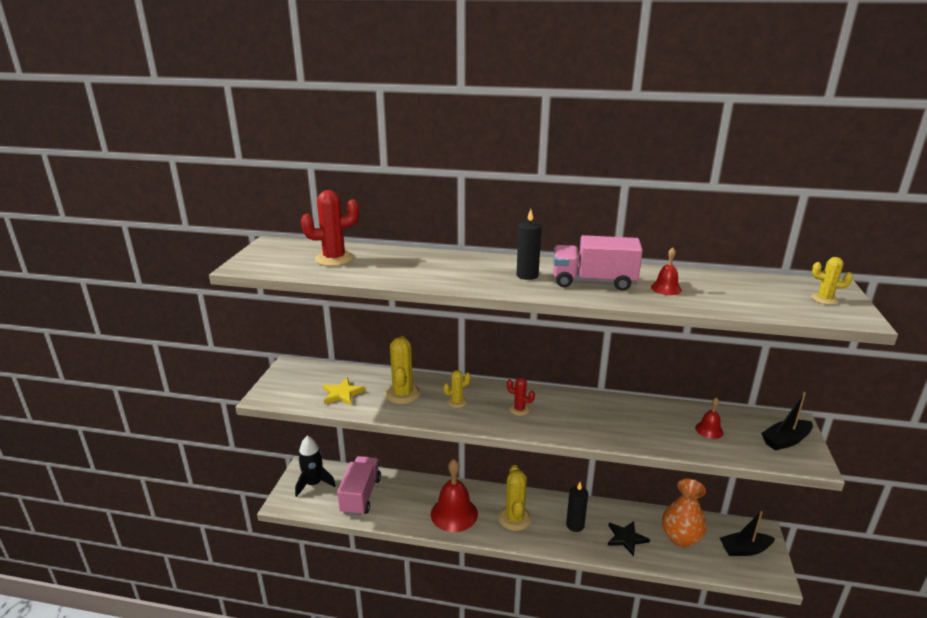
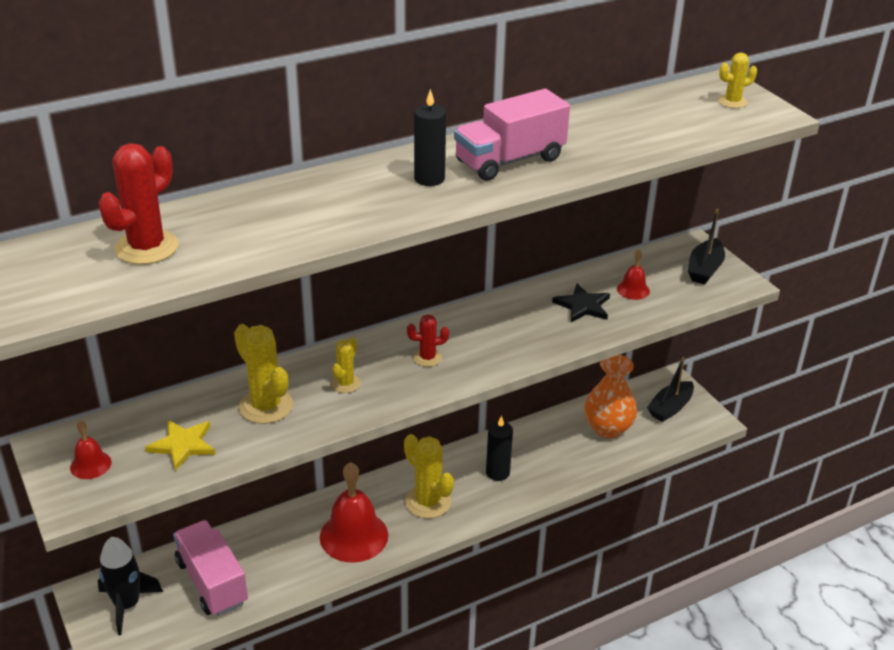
camera: 40 degrees left, 10 degrees up
(626, 538) = (559, 457): black star -> black star (583, 306)
(666, 288) = (588, 141): red bell -> red bell (90, 464)

